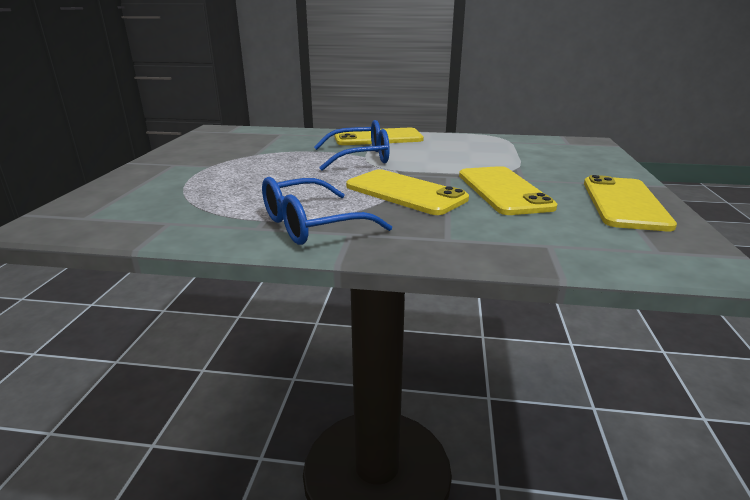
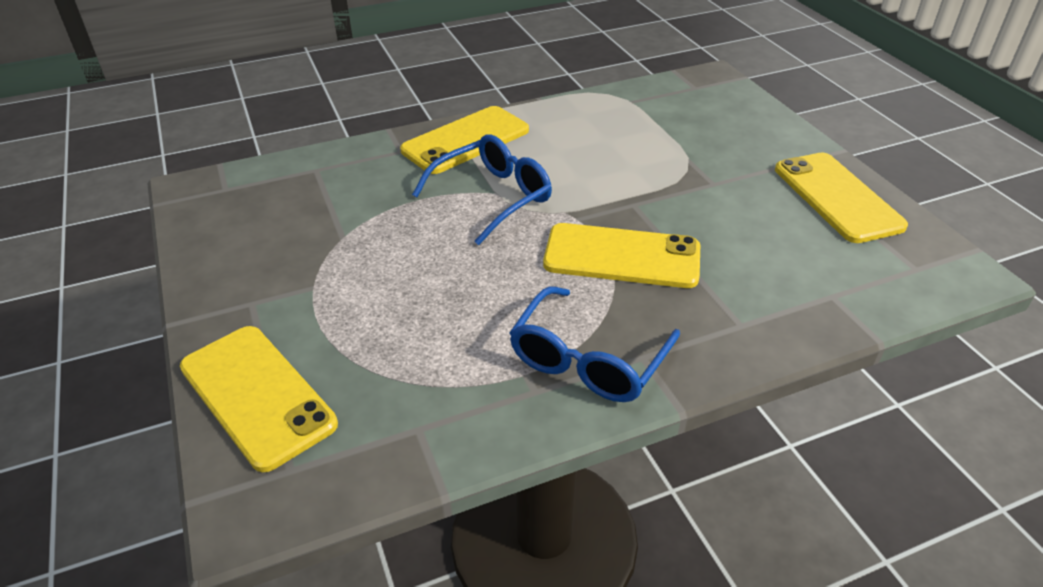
camera: 30 degrees left, 15 degrees up
(503, 191) = (714, 214): yellow phone -> yellow phone (256, 395)

